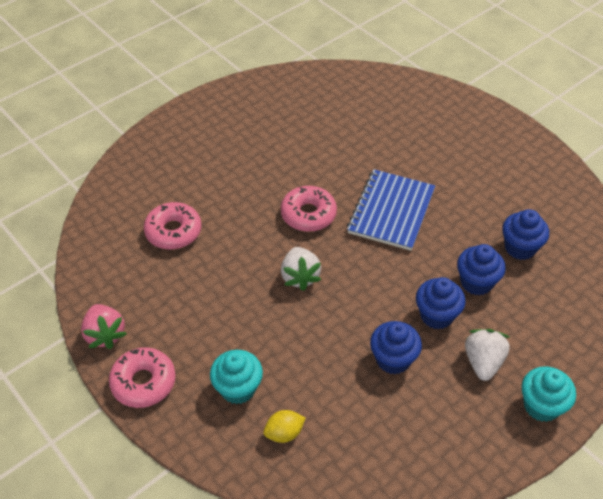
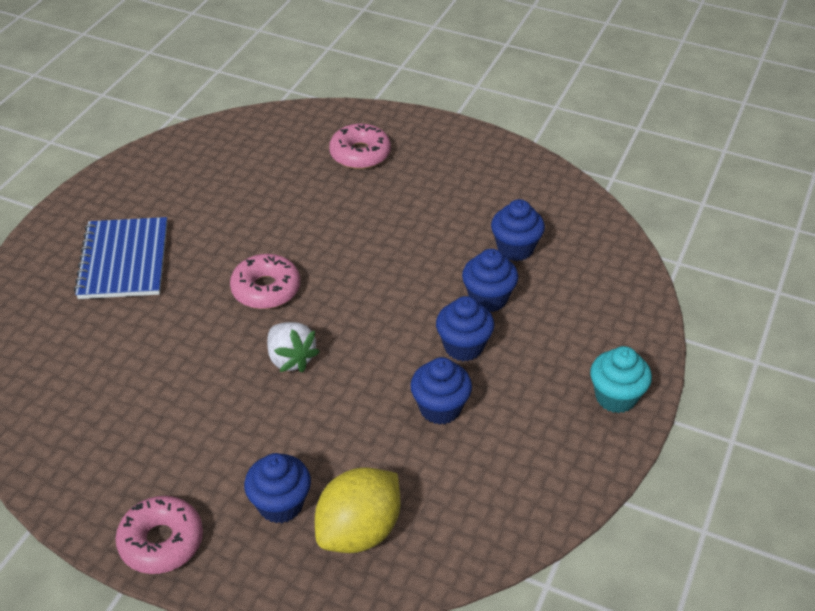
camera: 25 degrees left, 5 degrees down
(105, 334) = (83, 507): pink strawberry -> none
(173, 231) = (110, 361): pink donut -> pink donut (360, 154)
(238, 388) = (280, 504): turquoise cupcake -> blue cupcake
(284, 433) = (359, 531): yellow lemon -> yellow lemon, size x1.99
(391, 211) = (359, 256): blue notebook -> blue notebook (124, 260)
(483, 362) = (536, 376): white strawberry -> none

